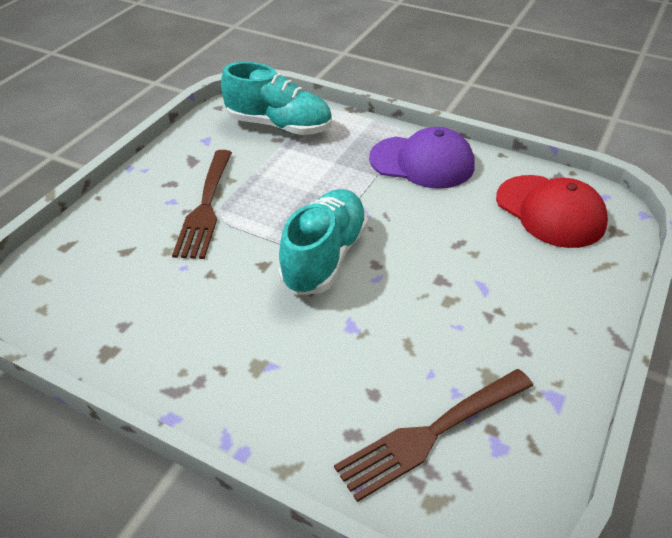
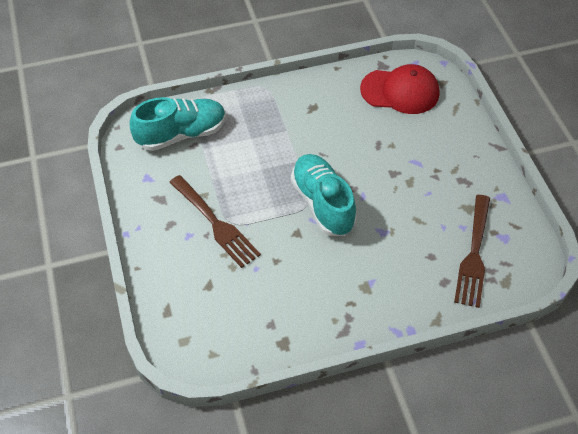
camera: 45 degrees left, 10 degrees up
(422, 162) = (300, 103): purple cap -> none

